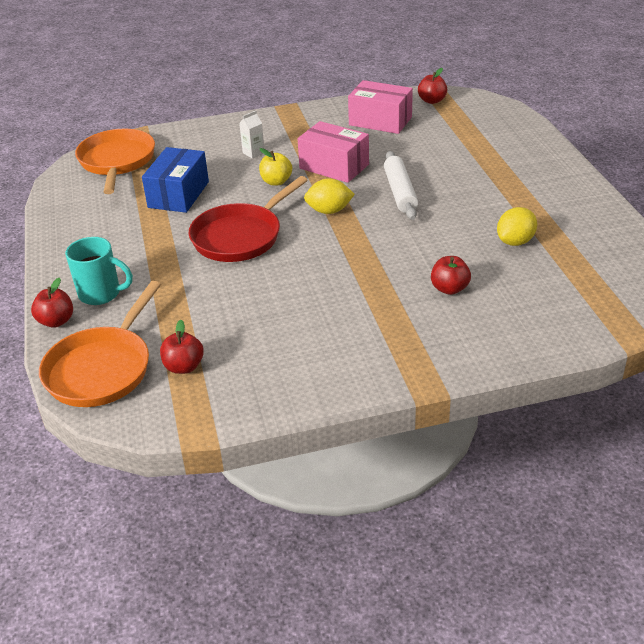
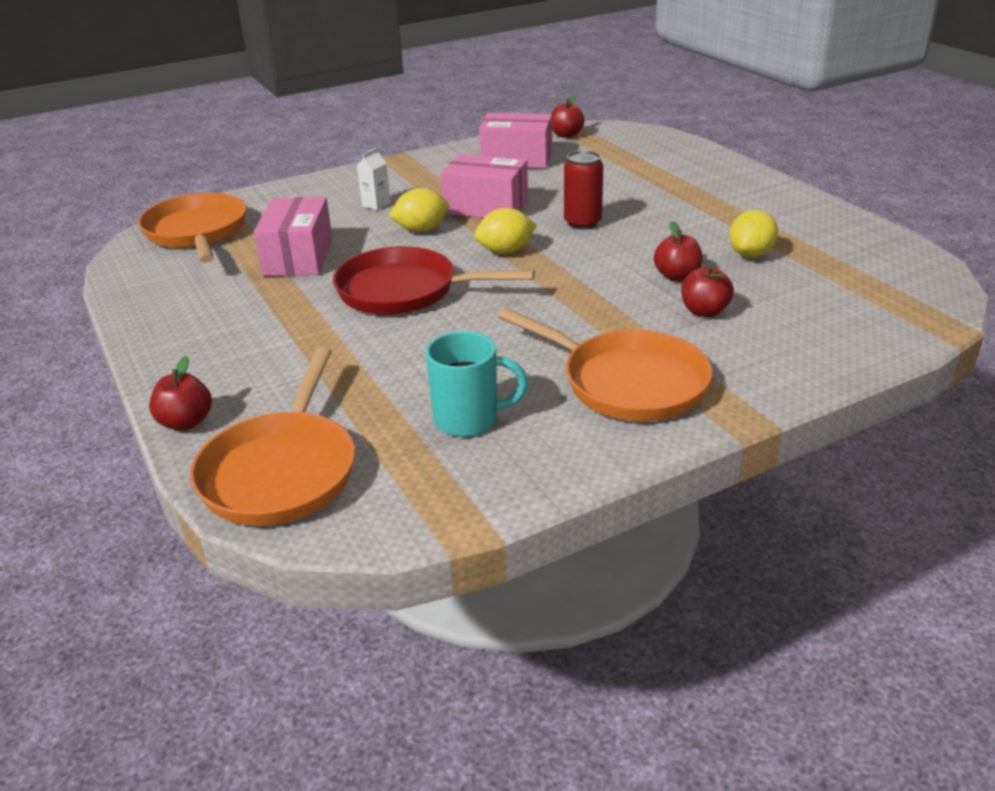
camera: 15 degrees left, 5 degrees down
(101, 294) = (240, 380): turquoise mug -> turquoise mug (469, 420)
(179, 194) = (298, 257): blue box -> pink box
(184, 367) = (402, 450): red apple -> red apple (677, 276)
(241, 236) = (405, 291): red pan -> red pan turned 75 degrees clockwise
(276, 181) = (421, 230): yellow apple -> yellow lemon
(359, 340) = (626, 382): none -> orange pan
(400, 192) = (582, 223): white rolling pin -> red can

